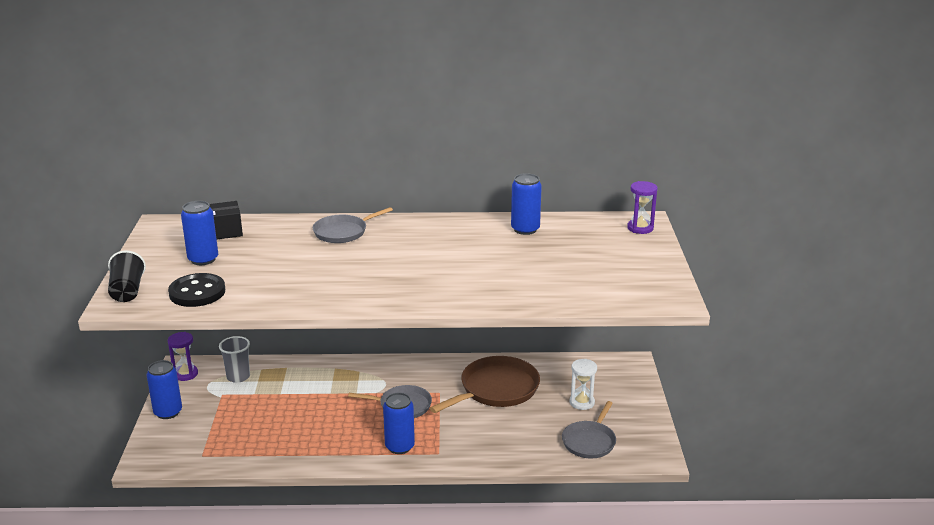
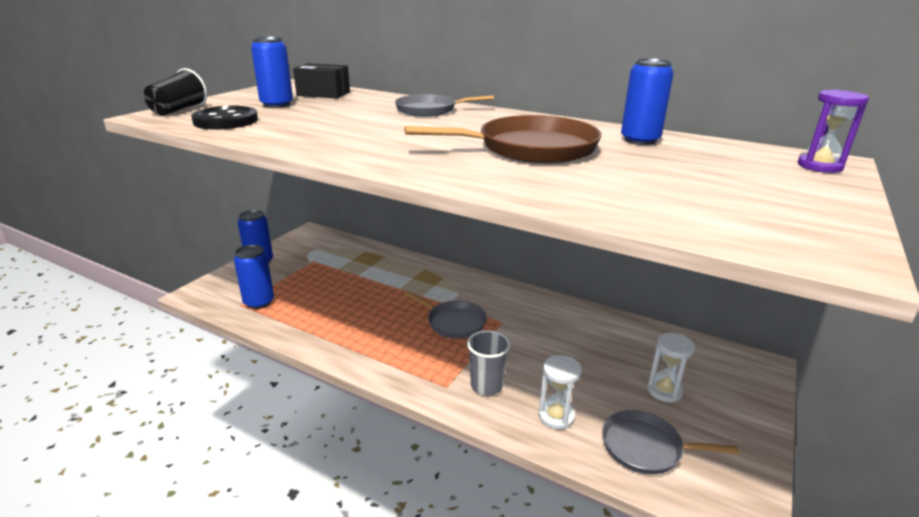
camera: 30 degrees right, 0 degrees up
(185, 374) = (306, 238): purple hourglass -> none
(238, 377) = (340, 252): grey cup -> grey cup (486, 386)
(399, 446) = (413, 363): blue can -> blue can (259, 302)
(496, 389) = (566, 339): brown pan -> brown pan (531, 148)
(525, 444) = (556, 416): none -> white hourglass
(589, 441) = (645, 447): grey pan -> grey pan turned 45 degrees clockwise

